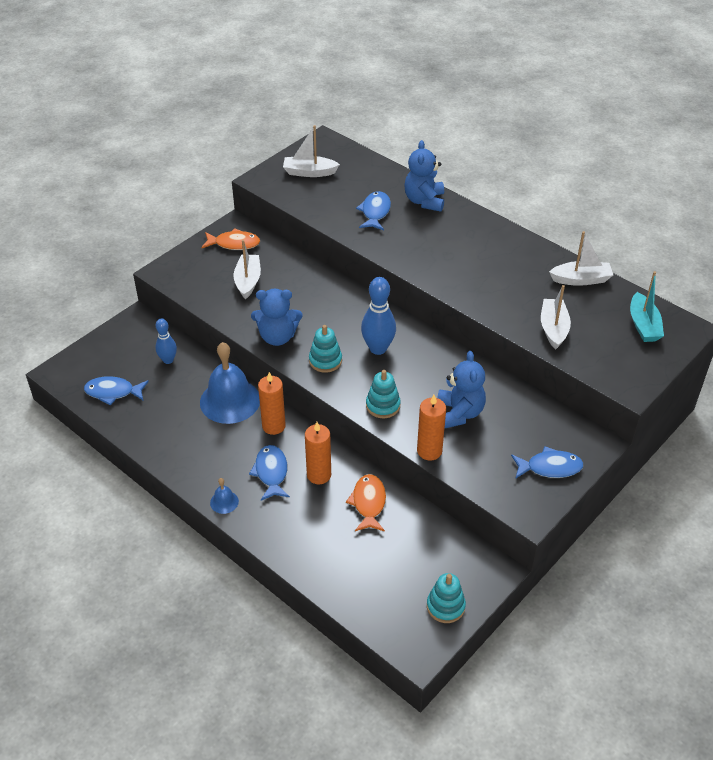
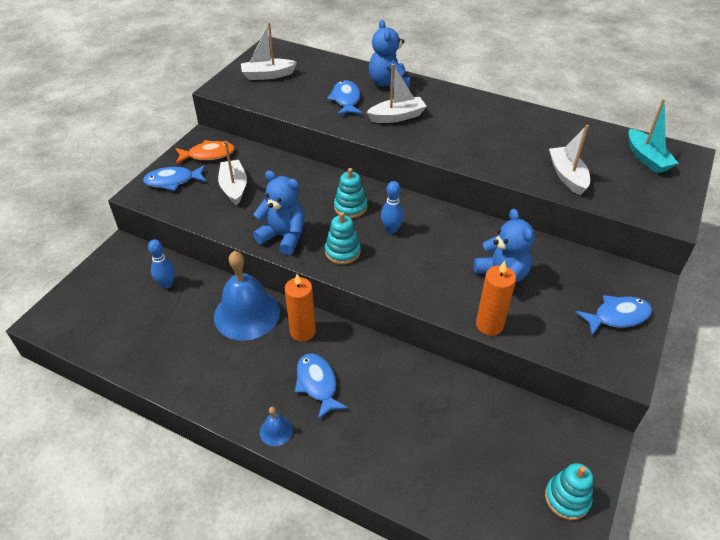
camera: 15 degrees left, 0 degrees up
(113, 392) = (113, 331): blue fish -> blue fish (173, 181)
(277, 337) = (283, 237): blue teddy bear -> blue teddy bear turned 135 degrees counterclockwise
(319, 475) = (370, 375): orange candle -> none
(368, 503) = (434, 395): orange fish -> none
(378, 348) = (391, 229): blue bowling pin -> blue bowling pin, size x0.63
(383, 405) = (420, 286): turquoise stacking toy -> turquoise stacking toy (350, 207)
(581, 279) = (567, 128): white boat -> white boat (397, 117)

